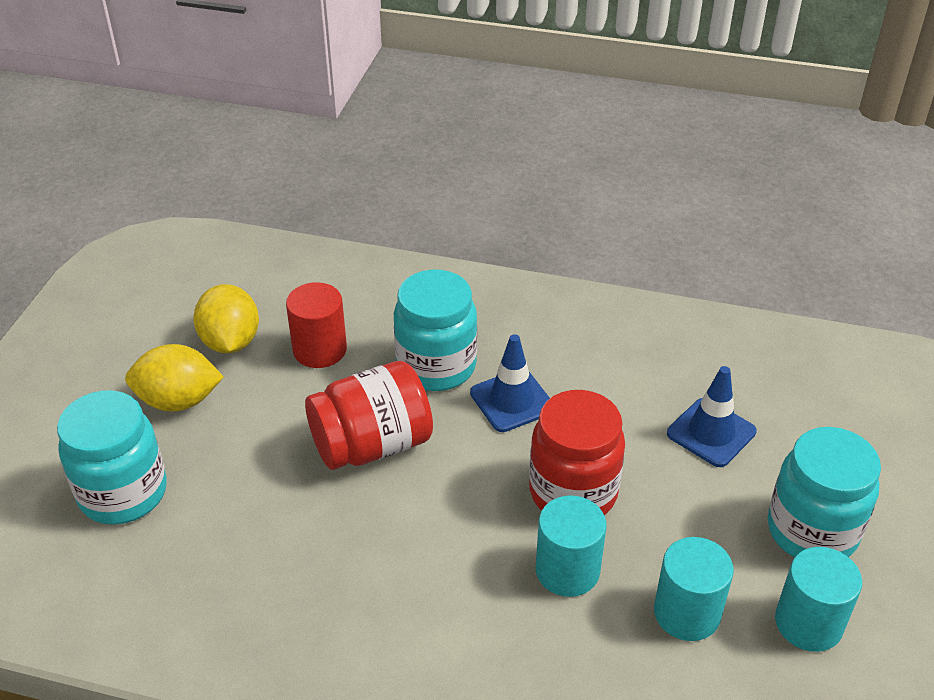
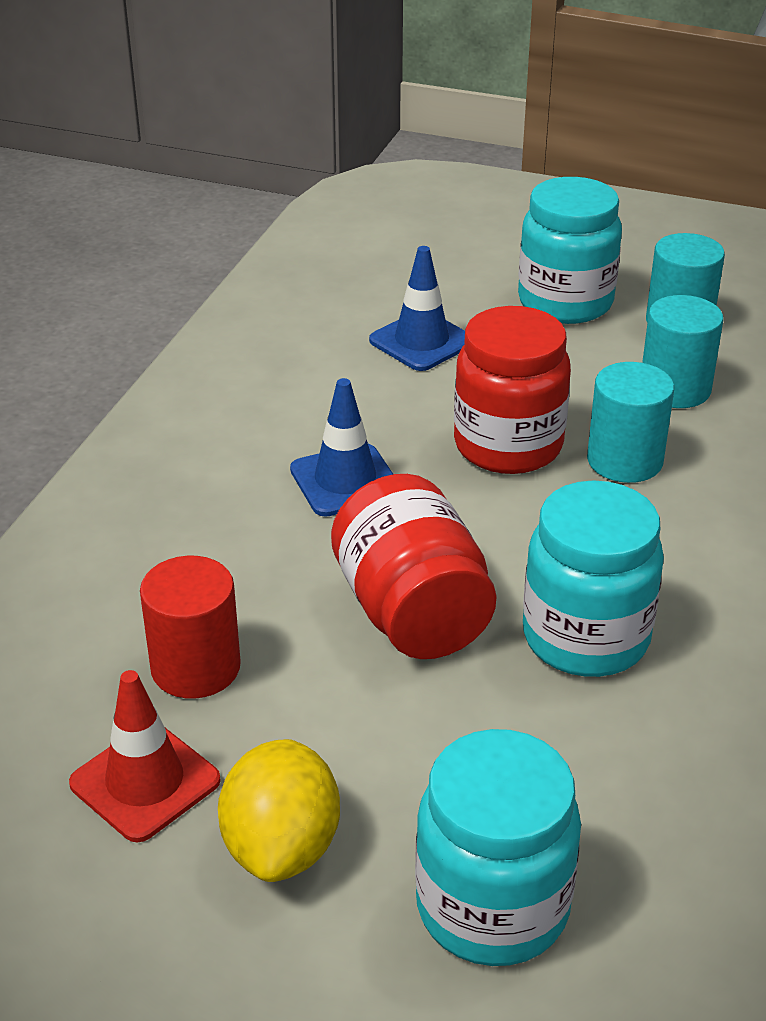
camera: 85 degrees left, 5 degrees down
(230, 342) = (145, 782): yellow lemon -> red traffic cone
(436, 366) = (264, 544): turquoise jar -> turquoise jar (585, 638)

